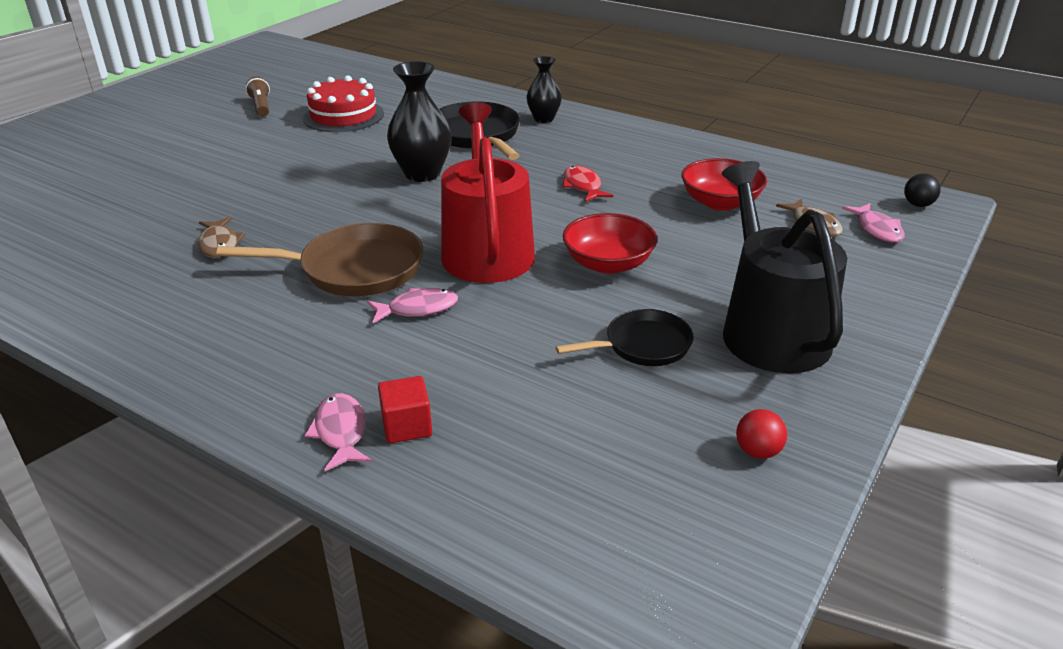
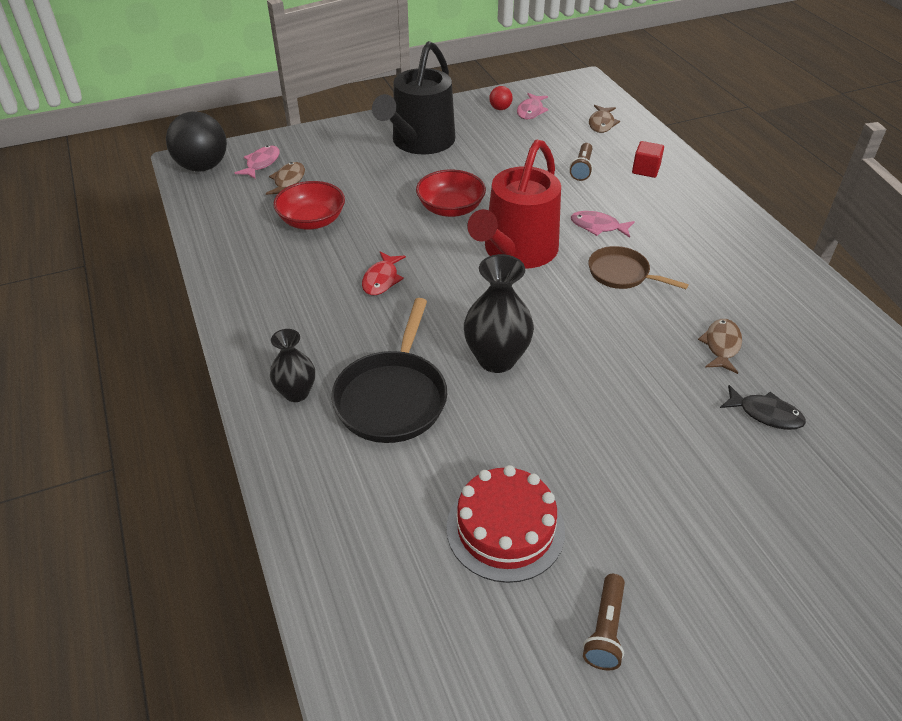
camera: 145 degrees left, 10 degrees up
(169, 212) = (765, 414): none -> black fish
(341, 432) = (680, 179): pink fish -> pink fish (530, 111)
(354, 269) = (622, 274): brown pan -> brown pan, size x0.63
(506, 385) = (582, 168): none -> brown flashlight
(554, 502) = (601, 124): none -> brown fish
(643, 345) = (493, 159): black pan -> none
(918, 205) = (203, 167): black ball -> black ball, size x2.23

